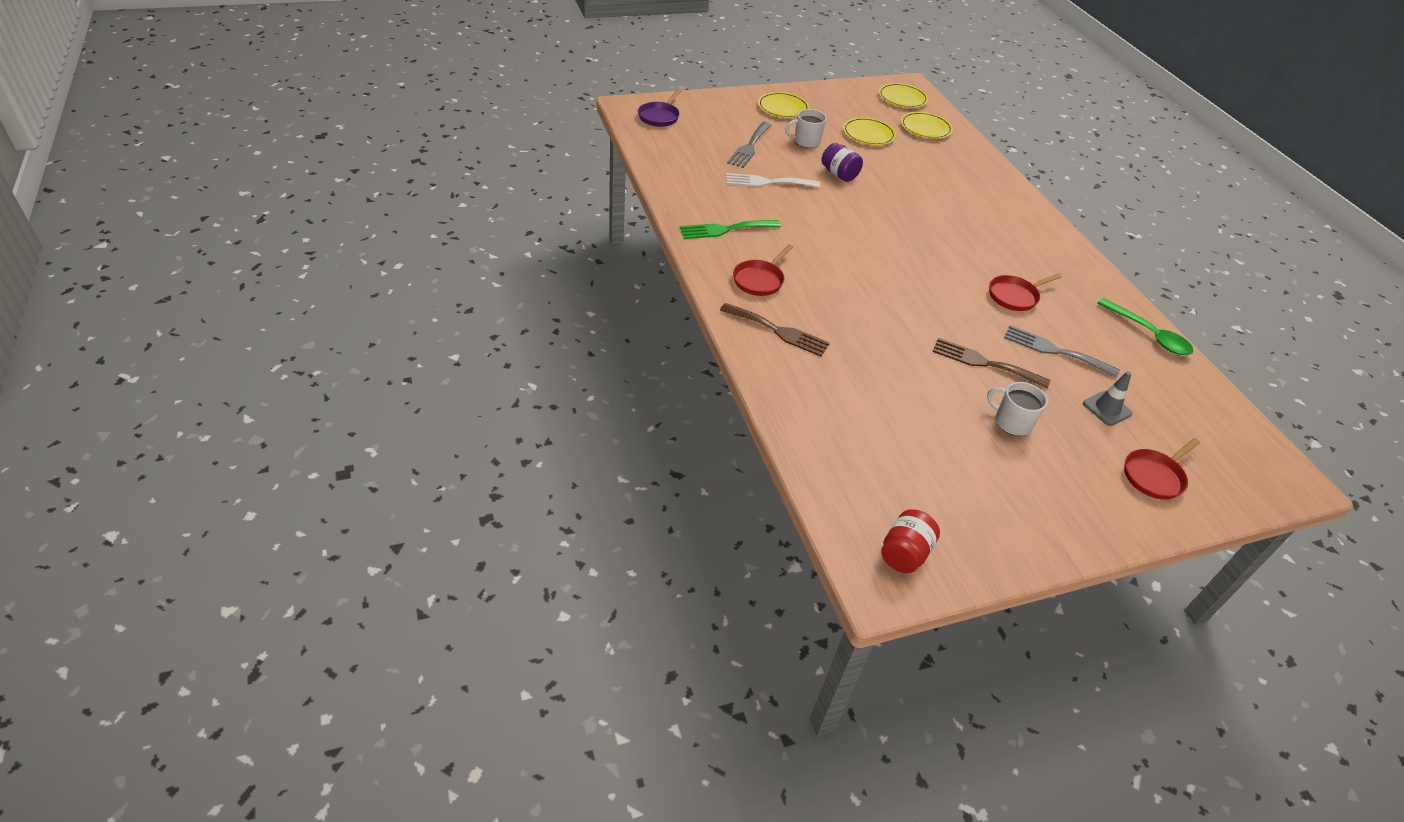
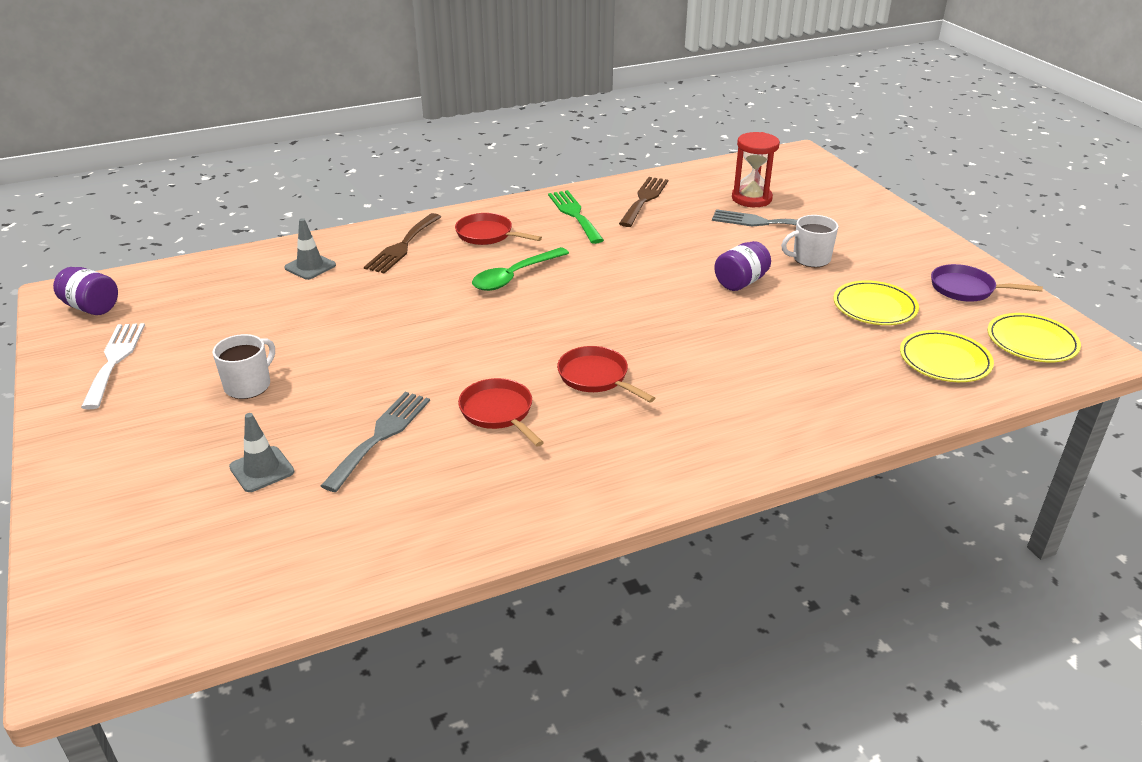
camera: 90 degrees right, 10 degrees down
(659, 116) = (792, 171): purple pan -> purple pan (966, 289)
(707, 144) = (751, 198): none -> red hourglass
(767, 182) = (688, 235): white fork -> white fork (114, 360)
(783, 108) = (890, 242): yellow plate -> none
(806, 141) = (810, 259): white mug -> white mug turned 90 degrees counterclockwise
(817, 391) = (310, 266): none -> grey traffic cone
(904, 553) = (91, 307): red jar -> purple jar
(984, 363) = (354, 373): brown fork -> brown fork (644, 199)
(1148, 334) = (426, 546): green spoon -> green spoon (514, 276)
(1154, 476) = (132, 494): red pan -> red pan (596, 377)

